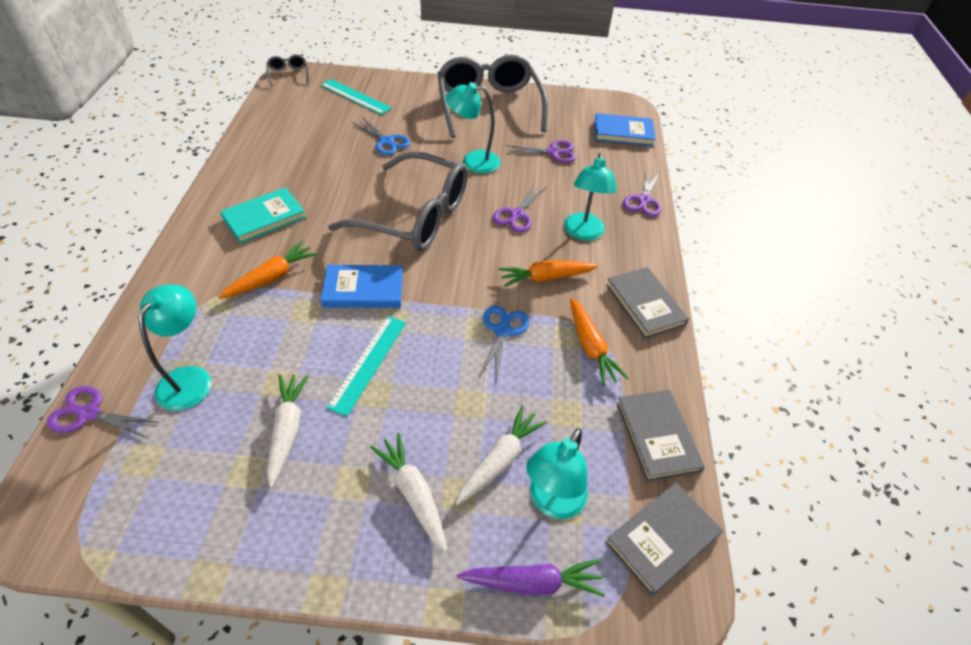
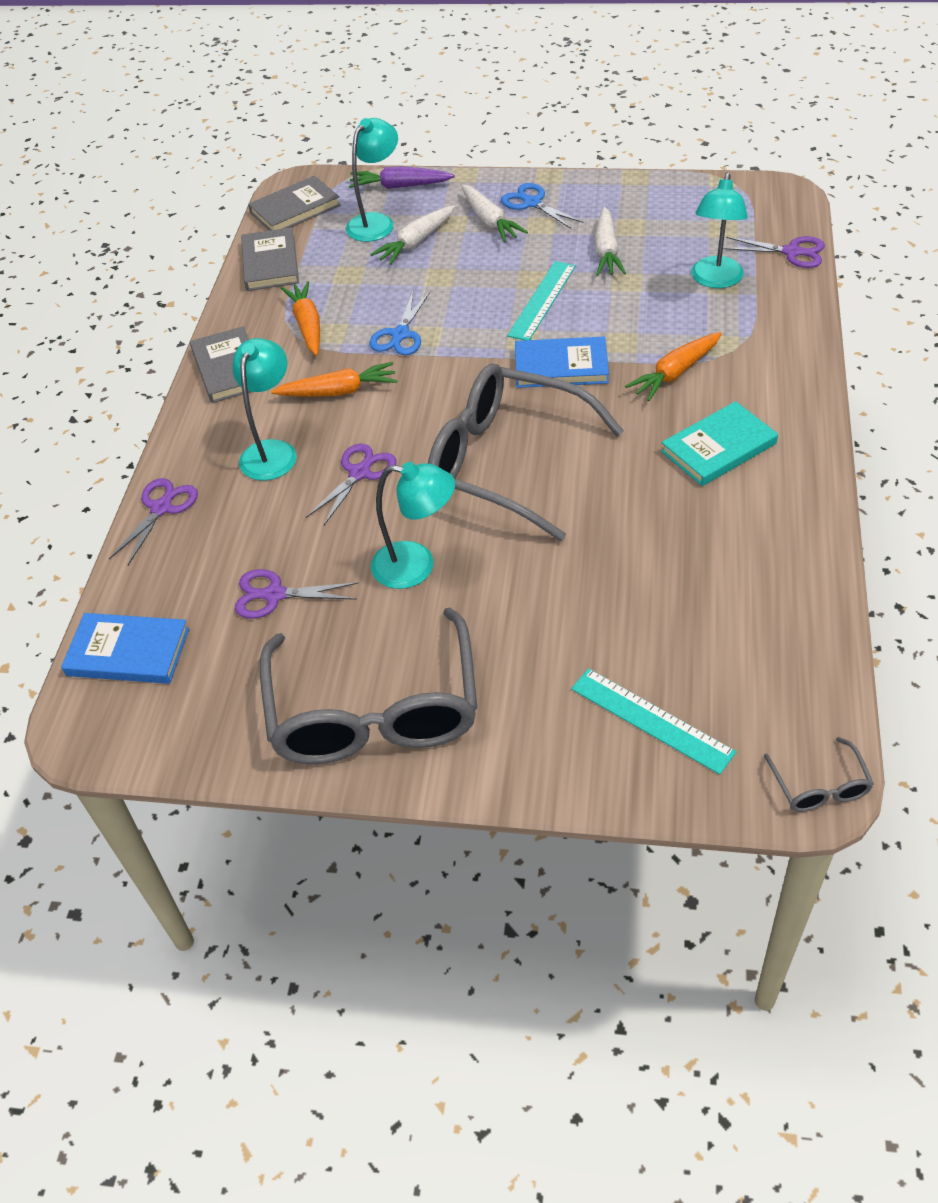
camera: 170 degrees left, 0 degrees up
(386, 141) = (568, 600): blue scissors -> blue scissors (532, 203)

